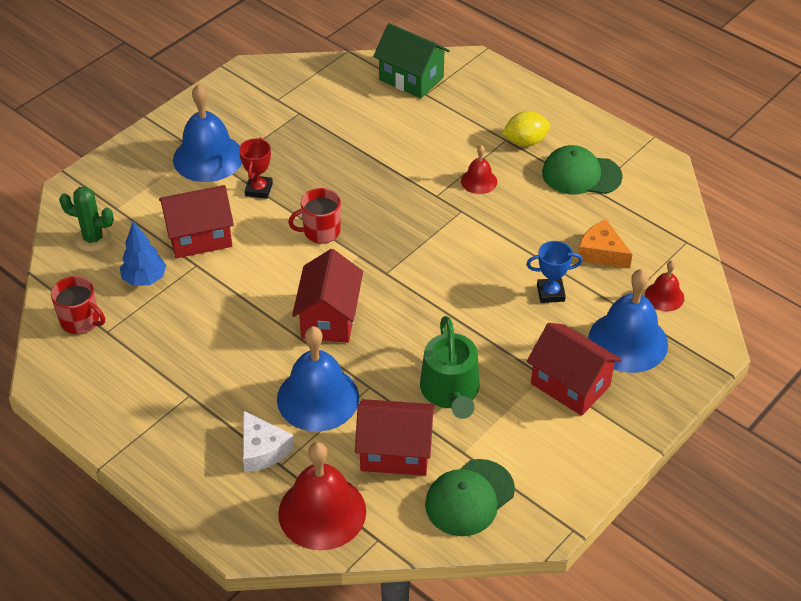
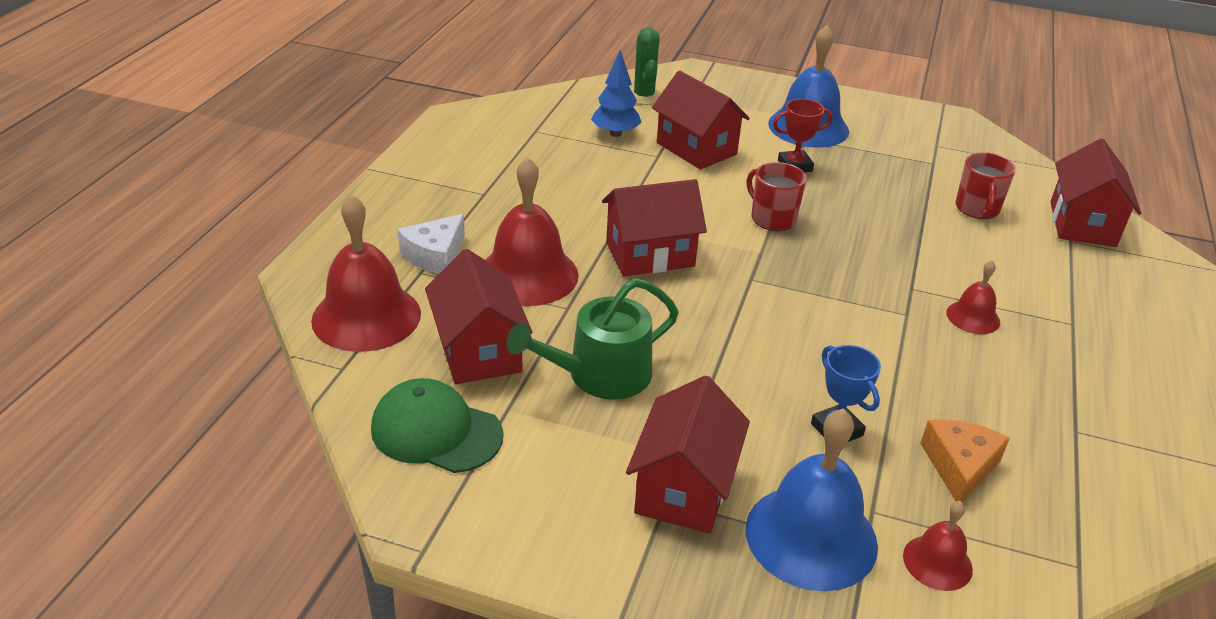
camera: 65 degrees right, 10 degrees down
(81, 321) = (538, 115): red mug -> red mug (977, 209)
(318, 398) = (528, 274): blue bell -> red bell
(411, 78) = (1082, 224): green house -> red house
(525, 142) = (1089, 342): yellow lemon -> none
(581, 175) = (1089, 411): green cap -> none

